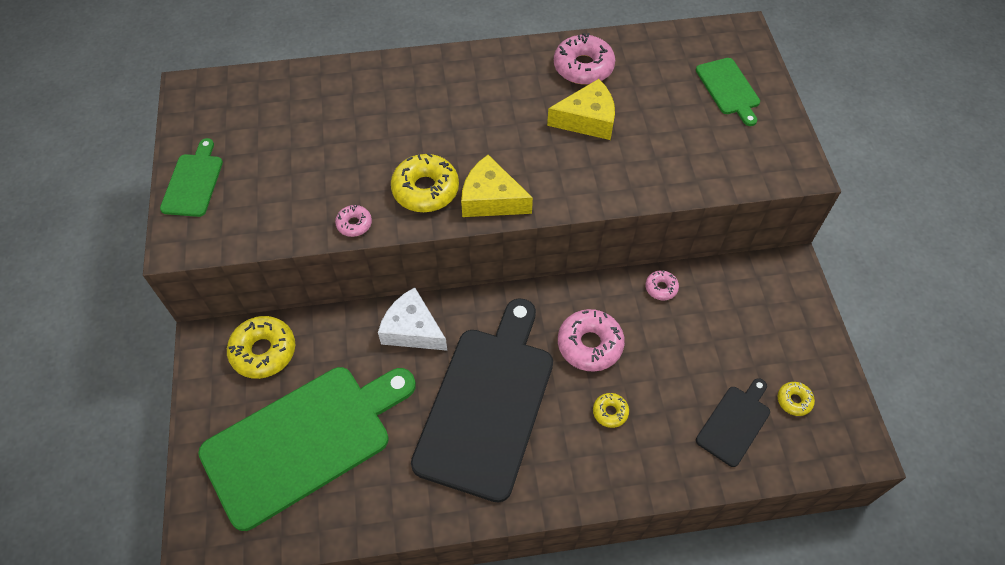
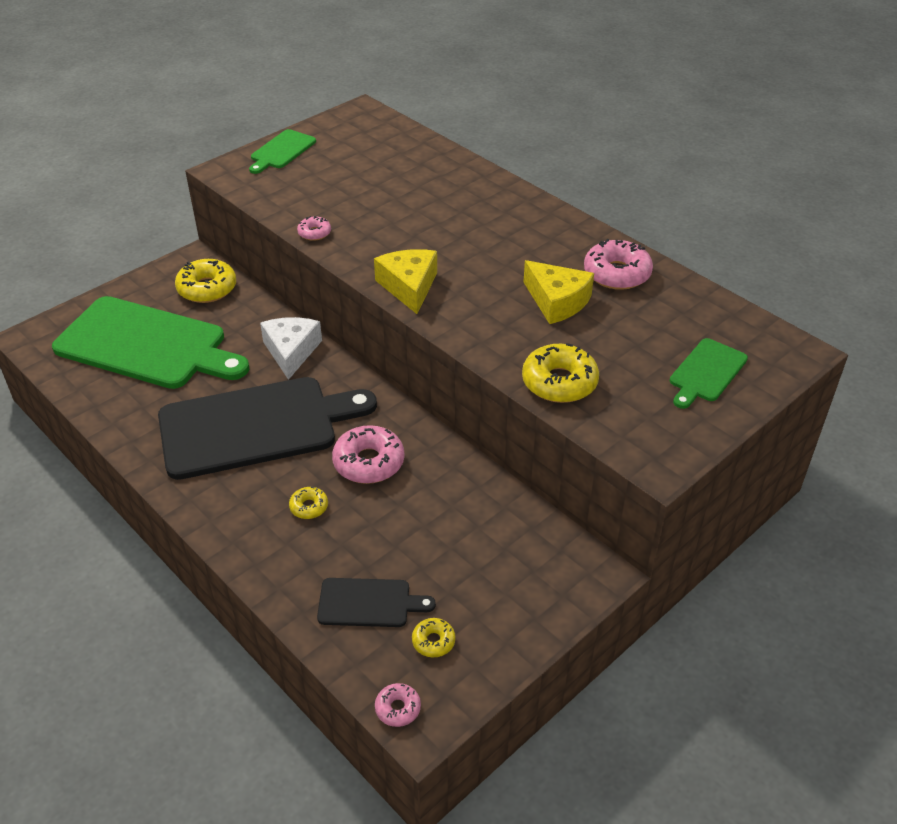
camera: 55 degrees right, 15 degrees down
(193, 182) = (281, 151): green cutting board -> green cutting board turned 150 degrees clockwise
(425, 190) = (383, 250): yellow donut -> yellow donut (559, 382)
(661, 288) = (476, 483): pink donut -> pink donut (398, 708)

